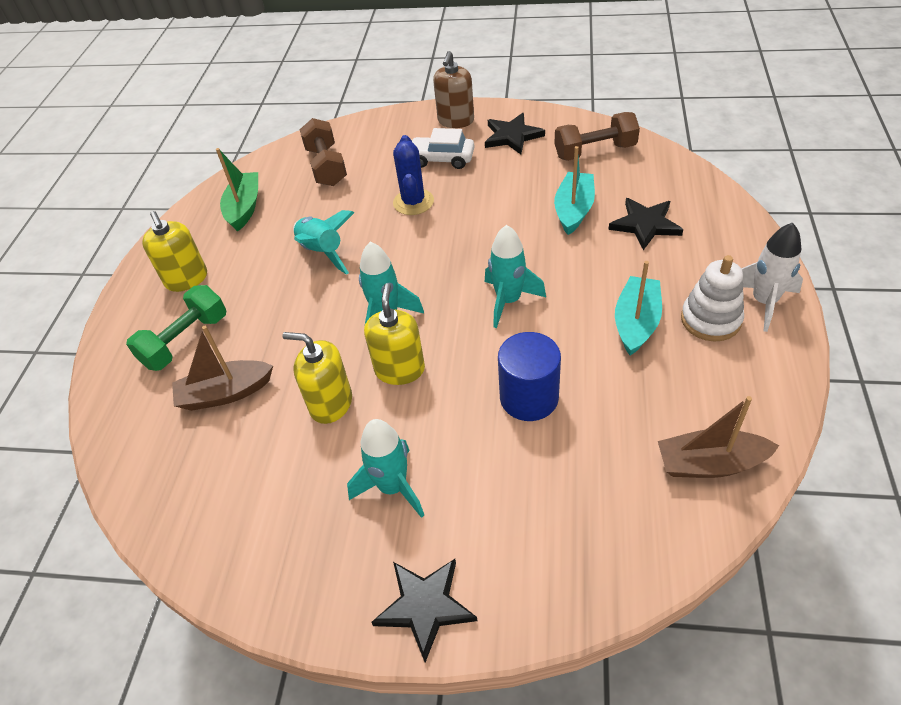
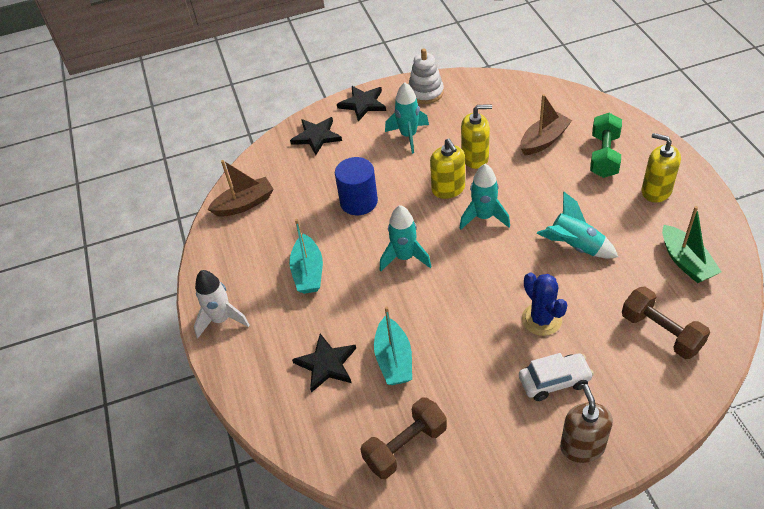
camera: 155 degrees right, 0 degrees up
(512, 136) = (503, 441): black star -> black star (316, 137)
(710, 319) = (257, 292): white stacking toy -> white stacking toy (425, 92)

